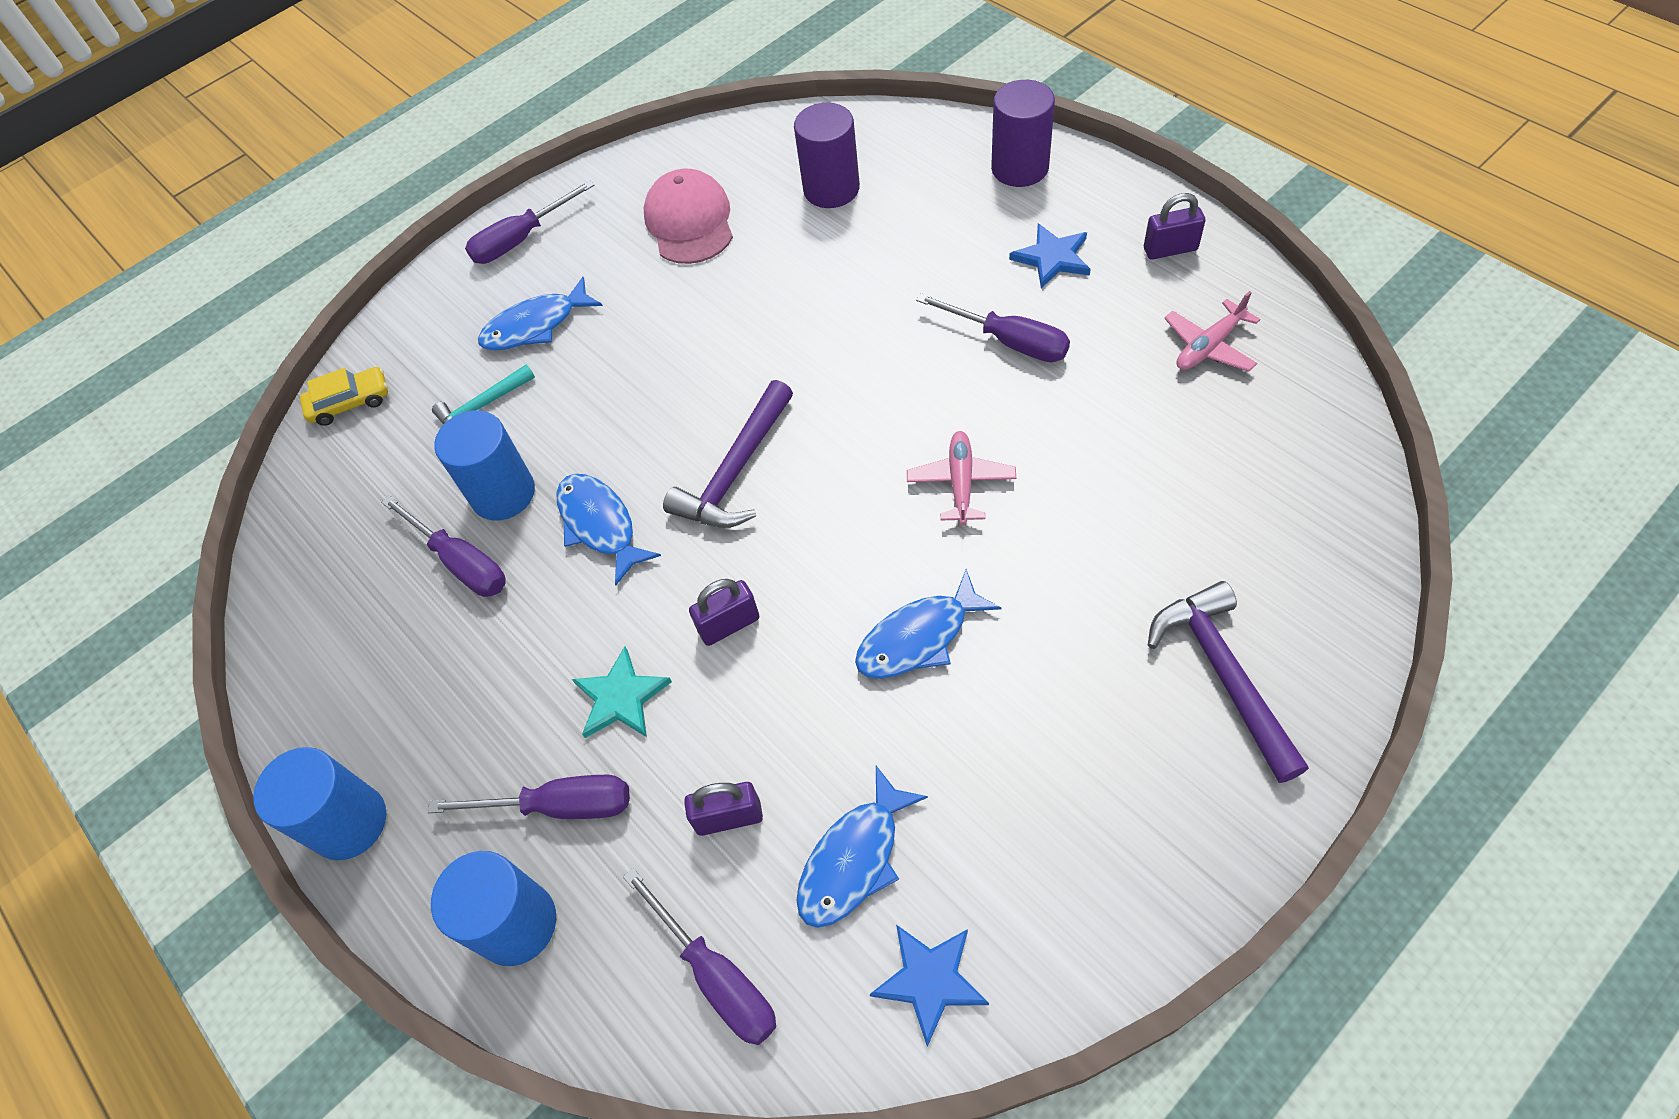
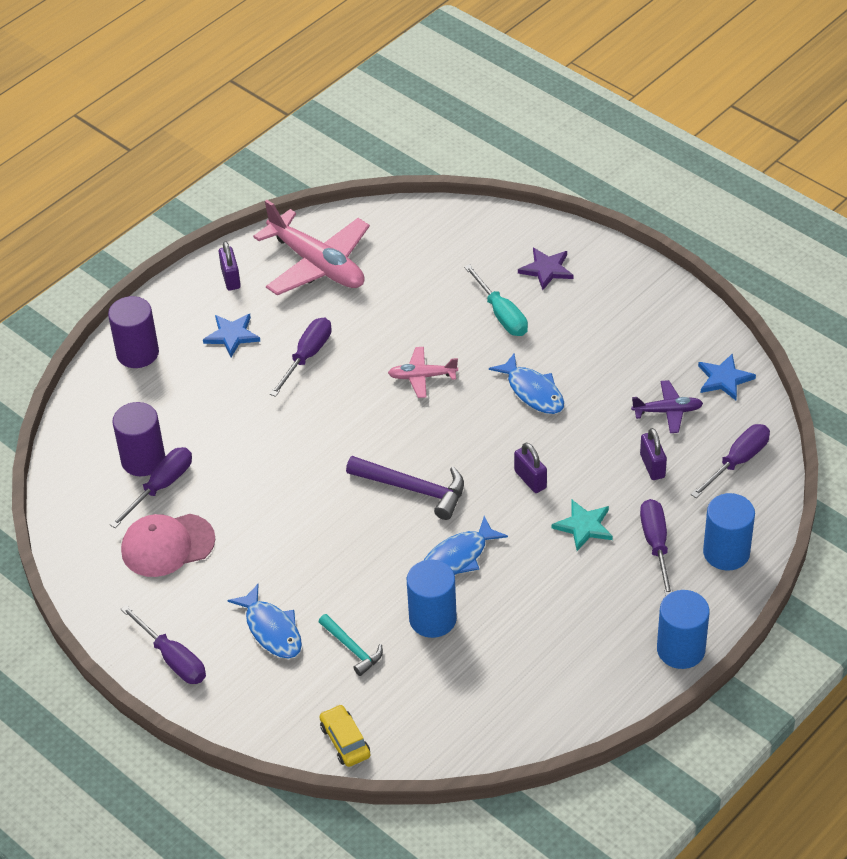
camera: 100 degrees left, 10 degrees down
(461, 562) = (491, 632): purple screwdriver -> purple screwdriver (161, 486)
(854, 859) = (668, 411): blue fish -> purple plane
(1103, 597) = (501, 314): none -> turquoise screwdriver
(1209, 346) = (317, 264): pink plane -> pink plane, size x2.00
(1224, 674) = (546, 269): purple hammer -> purple star

